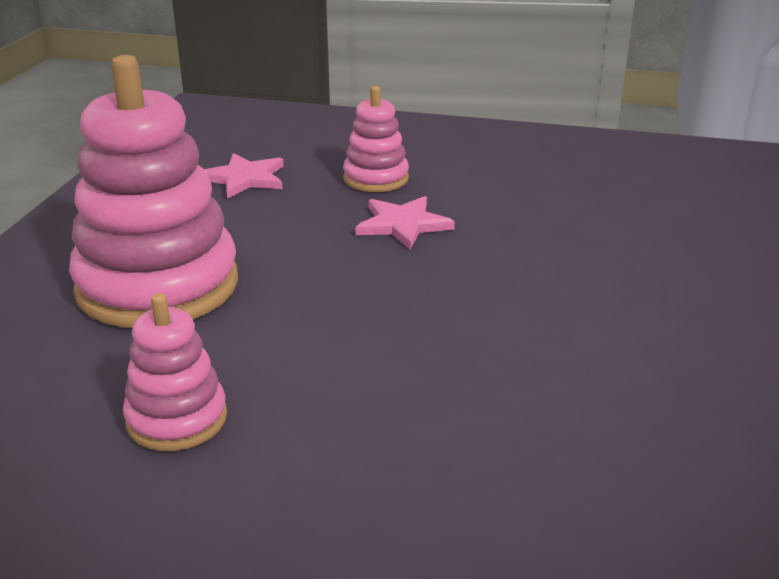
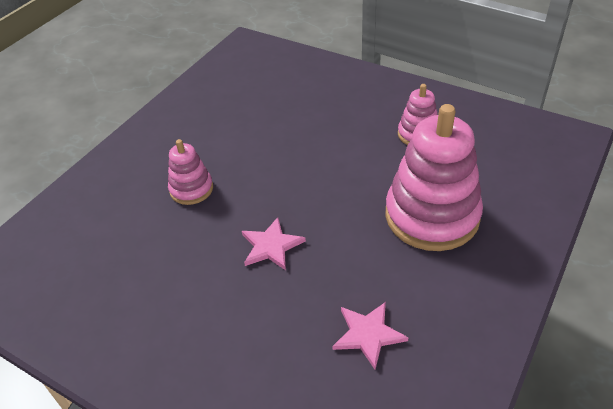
camera: 160 degrees left, 15 degrees up
(376, 178) = (264, 310): pink stacking toy -> pink stacking toy (191, 189)

